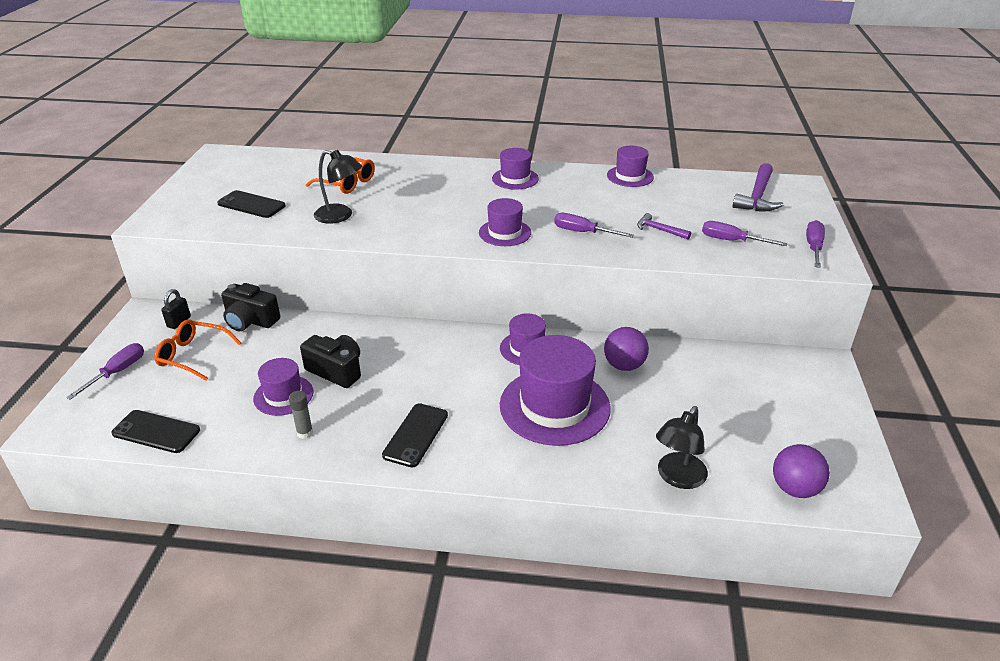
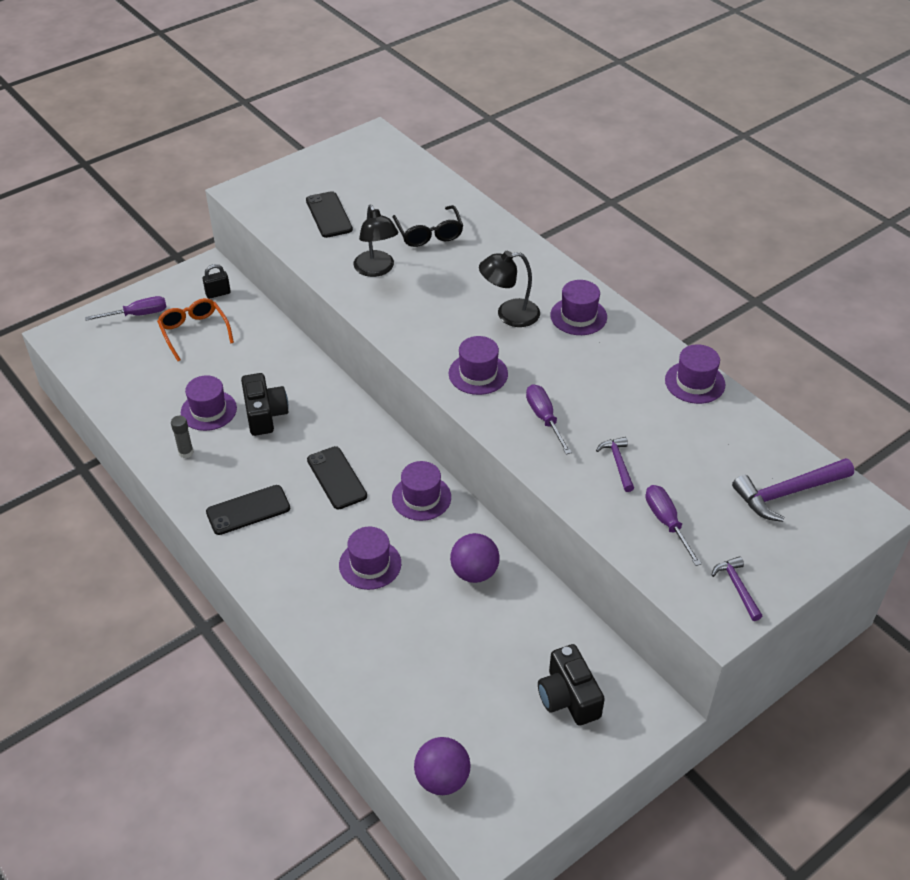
camera: 45 degrees right, 10 degrees up
(156, 432) = (108, 383): black phone -> black phone (336, 478)
(250, 321) = (263, 325): black camera -> black camera (568, 697)
(347, 183) = (429, 233): orange glasses -> black glasses
(554, 406) = (370, 564): purple hat -> purple hat, size x0.54
(677, 478) = (371, 694): black lamp -> black lamp (509, 314)
(813, 247) = (737, 587): purple screwdriver -> purple hammer

